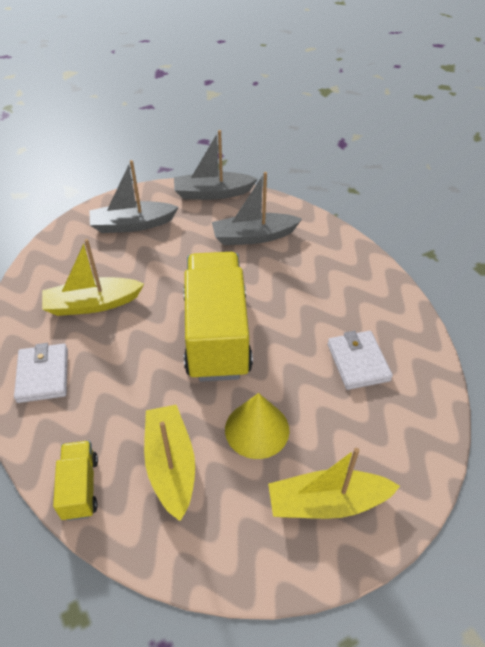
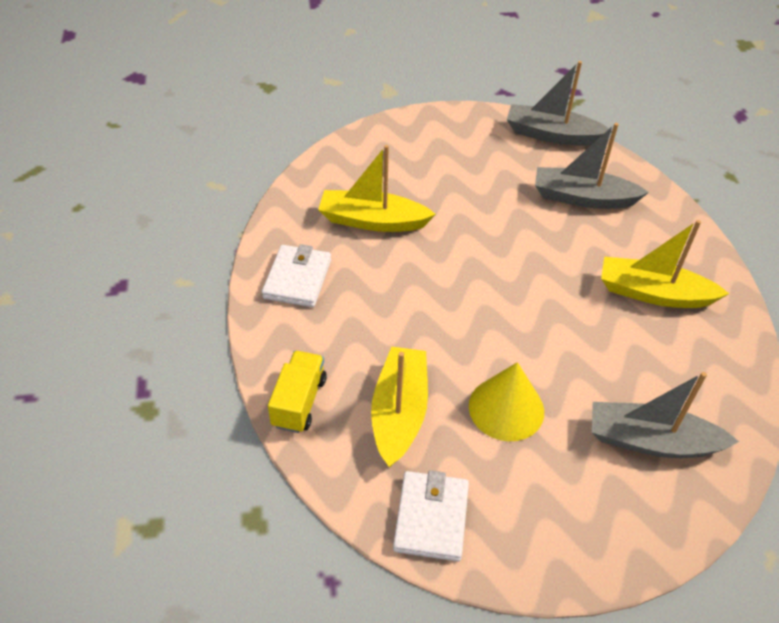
camera: 20 degrees right, 0 degrees up
(132, 224) = (445, 146): grey boat -> grey boat (651, 441)
(216, 334) = (498, 294): yellow truck -> none
(327, 502) = (556, 510): yellow boat -> yellow boat (653, 293)
(358, 362) = (654, 376): white wallet -> white wallet (431, 518)

